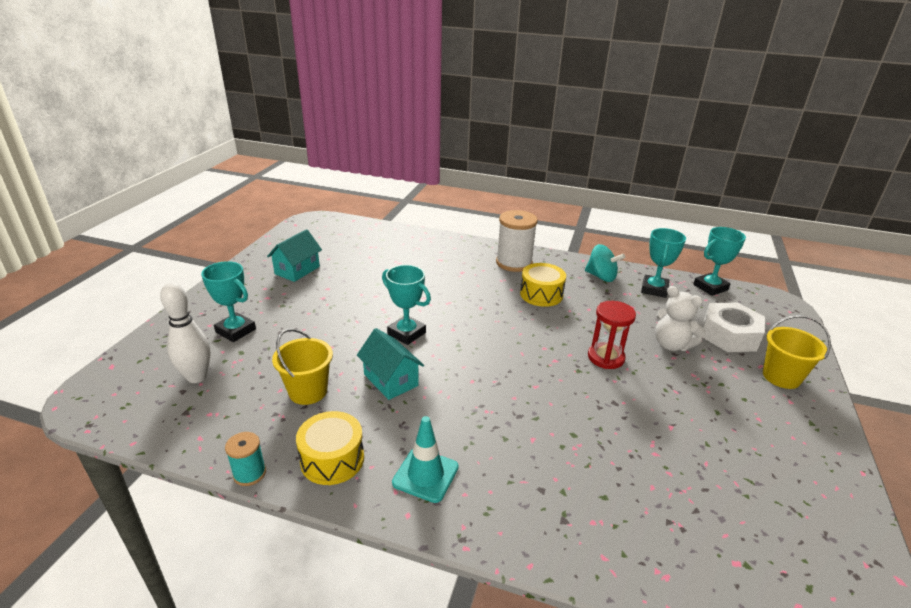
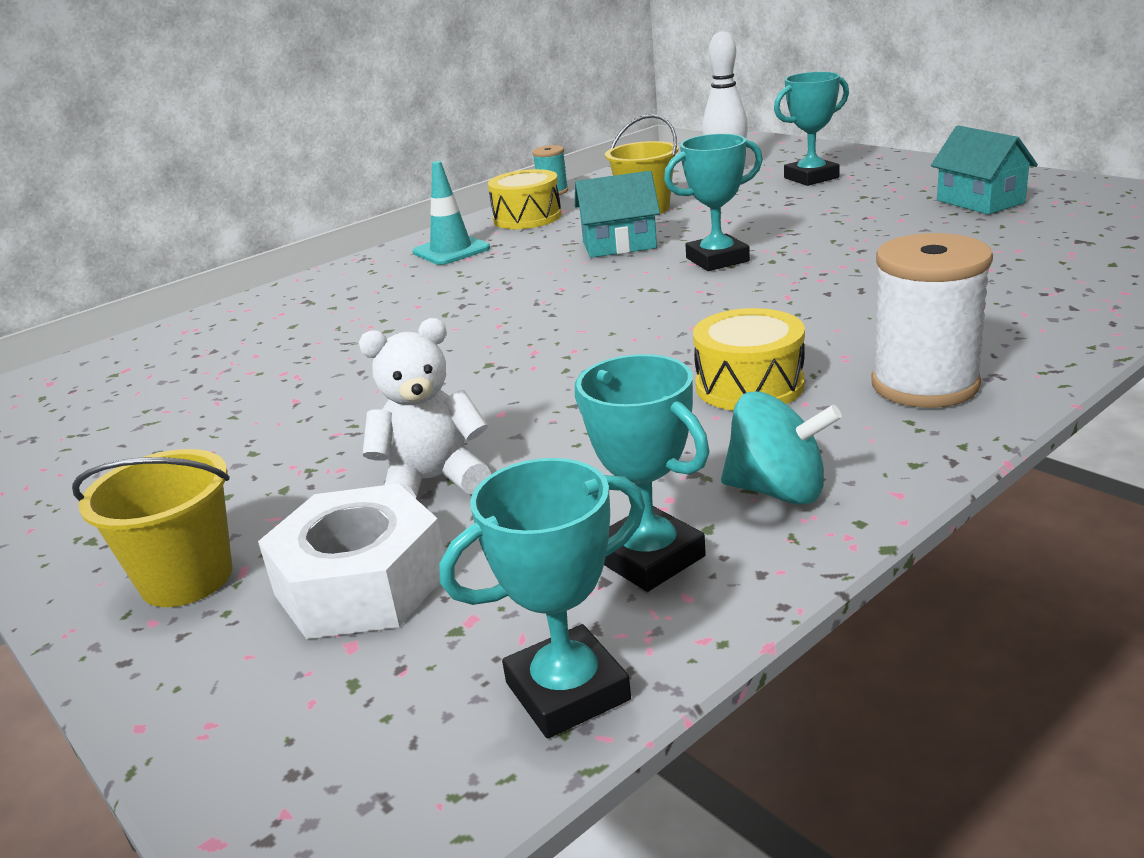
camera: 125 degrees right, 5 degrees down
(601, 277) = (778, 491): turquoise spinning top -> turquoise spinning top turned 135 degrees counterclockwise
(606, 357) = (487, 396): red hourglass -> none
(710, 287) = (567, 691): turquoise trophy -> turquoise trophy turned 60 degrees clockwise

